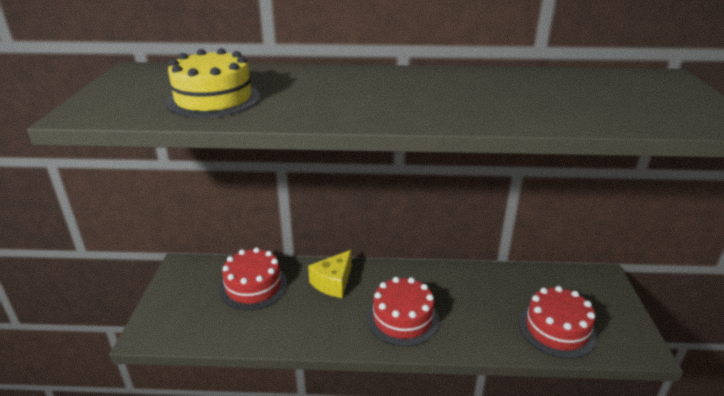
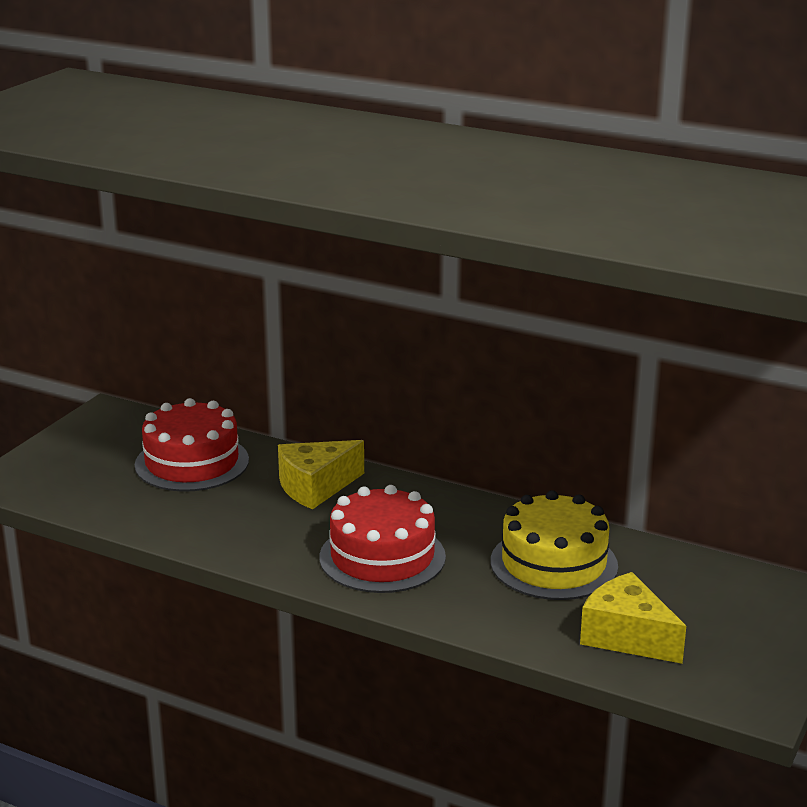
camera: 25 degrees right, 5 degrees down
(213, 99) = (128, 129): yellow cake -> yellow cake (553, 563)
(556, 329) = (627, 636): red cake -> yellow cheese

